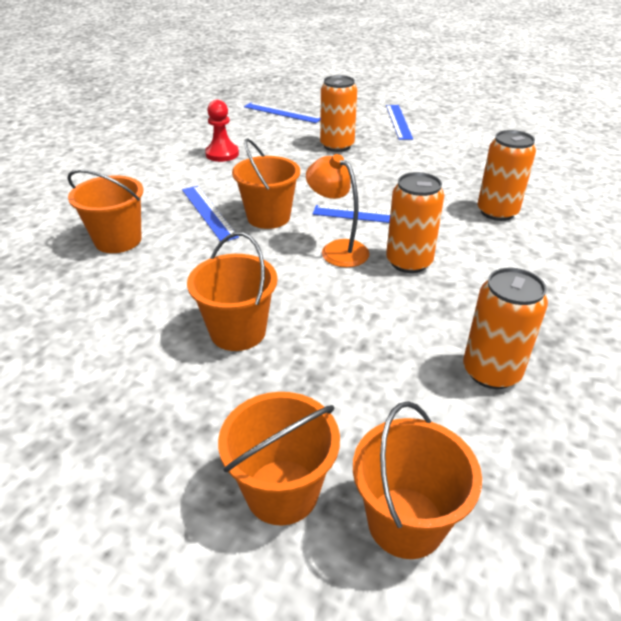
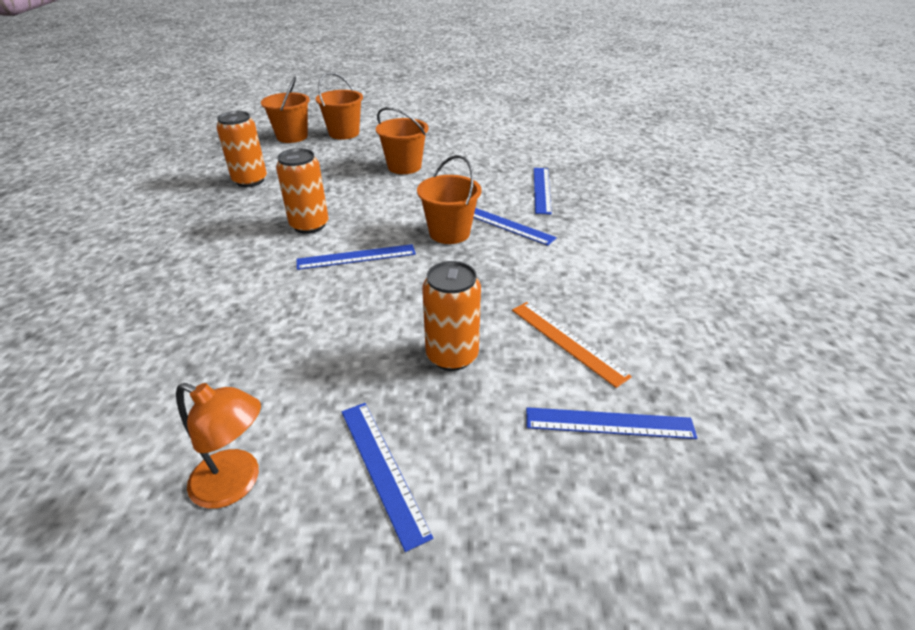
camera: 155 degrees right, 0 degrees up
(118, 240) = (542, 190): orange bucket -> blue ruler
(222, 154) = (580, 294): red pawn -> none
(263, 137) = (567, 341): none -> orange ruler
(337, 249) = (372, 221): orange lamp -> orange lamp (236, 483)
(497, 212) = (221, 295): orange can -> none

